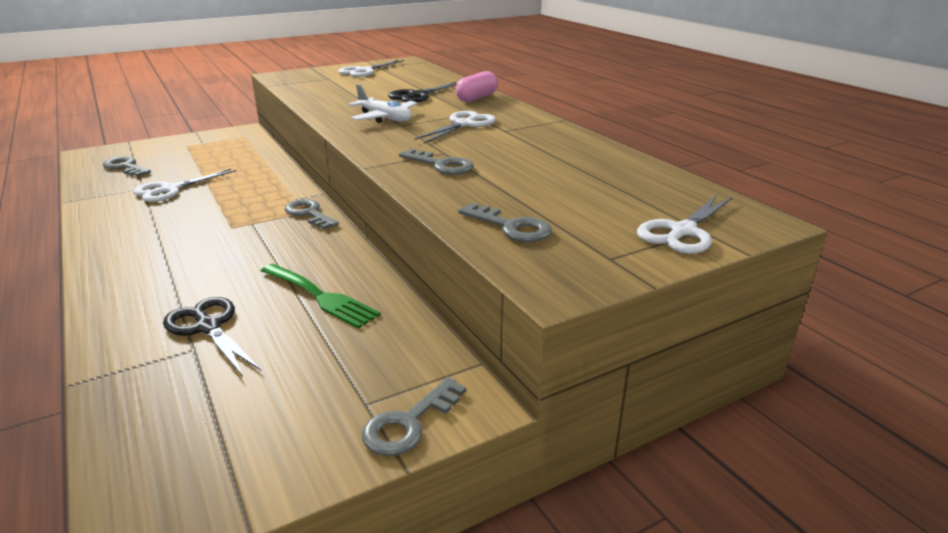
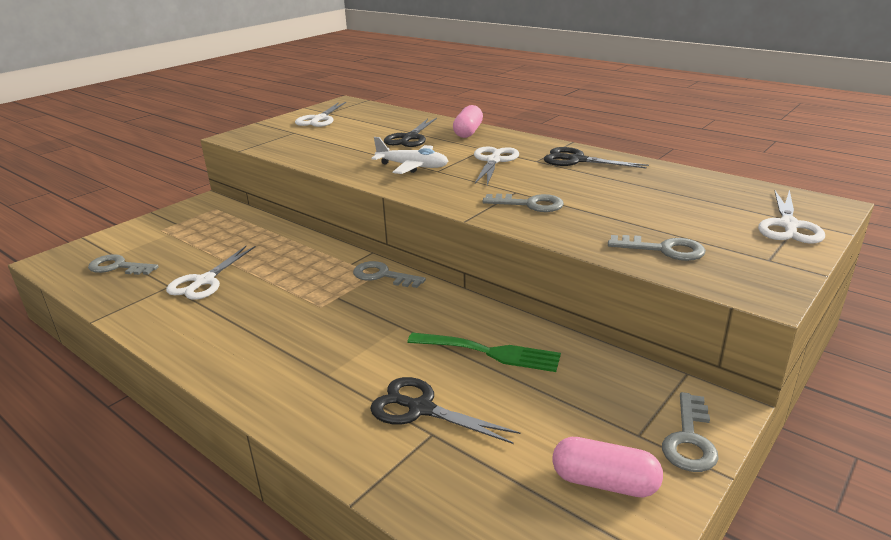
camera: 20 degrees left, 0 degrees up
(283, 435) = (604, 482): none -> pink capsule
(545, 136) = (577, 160): none -> black scissors

